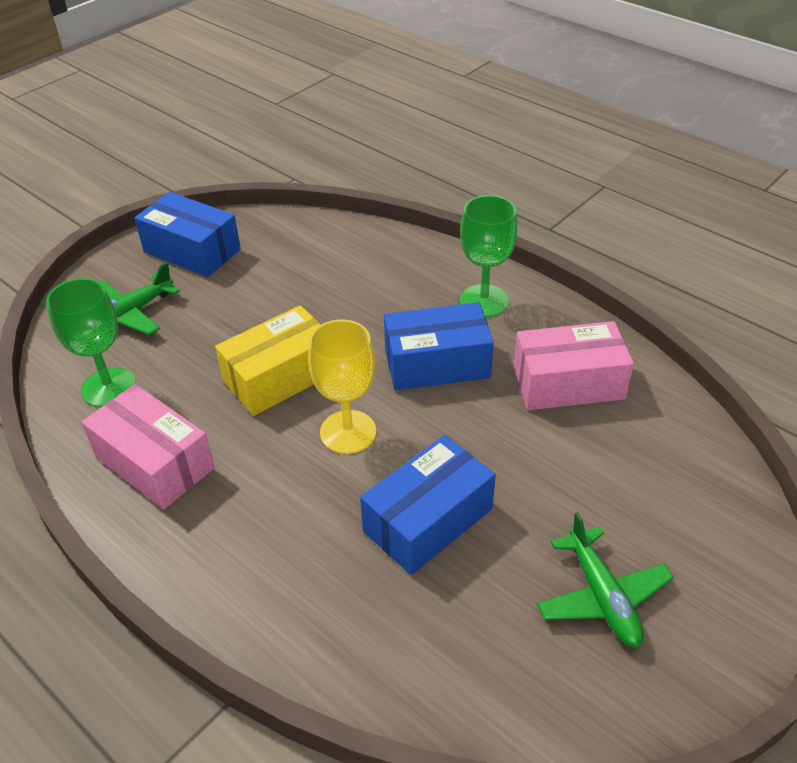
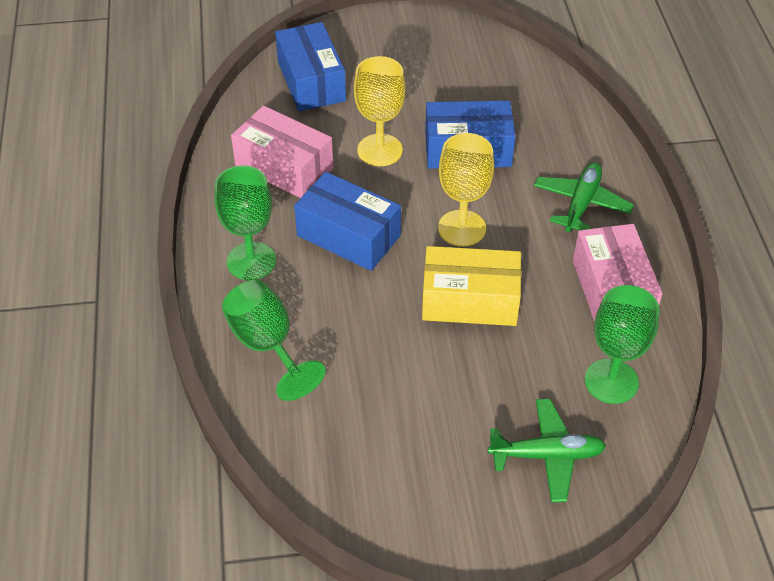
camera: 140 degrees left, 5 degrees up
(192, 250) = (431, 504): blue box -> blue box (311, 81)
(398, 263) = (267, 345): none -> green goblet
(511, 457) = (380, 150): none -> yellow goblet
(602, 596) = (420, 68): green plane -> green plane (581, 204)

